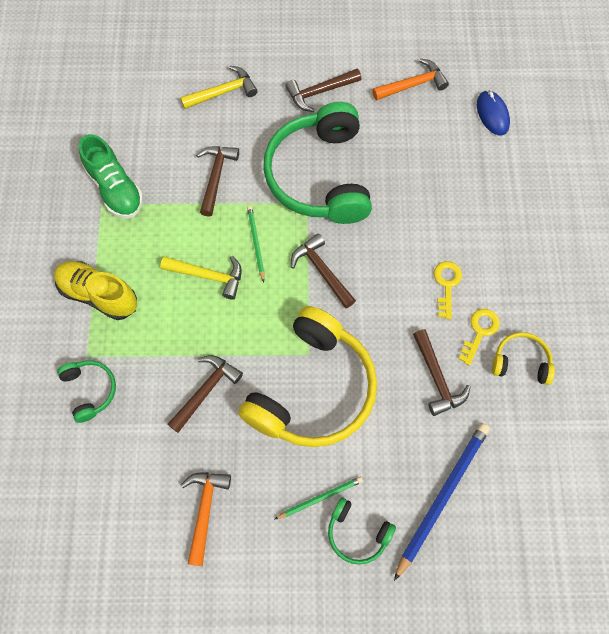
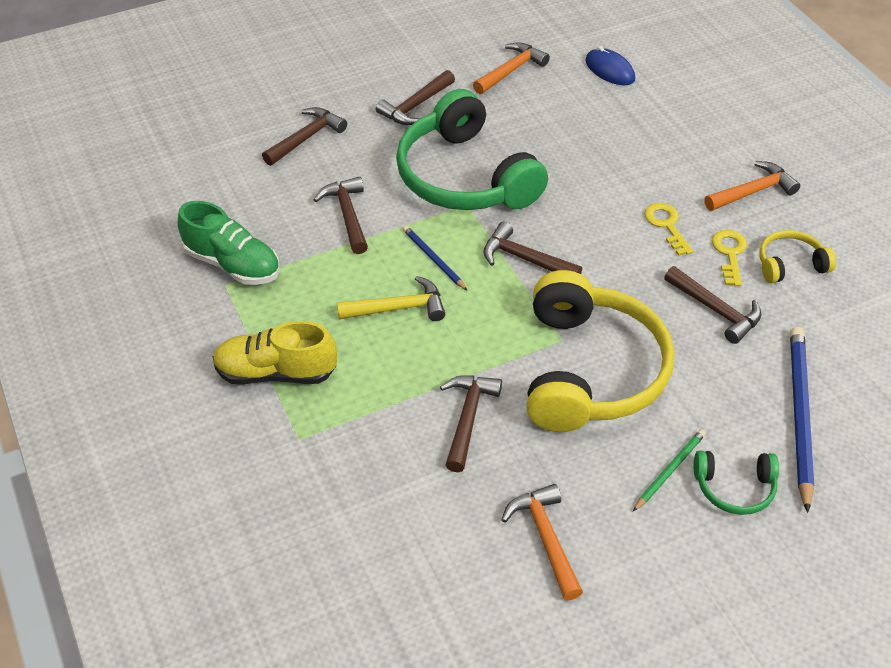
camera: 25 degrees left, 20 degrees down
(90, 390) = (325, 472): green headphones -> none
(223, 92) = (306, 138): yellow hammer -> brown hammer
(256, 243) = (433, 259): green pencil -> blue pencil
(535, 281) = (753, 191): none -> orange hammer

